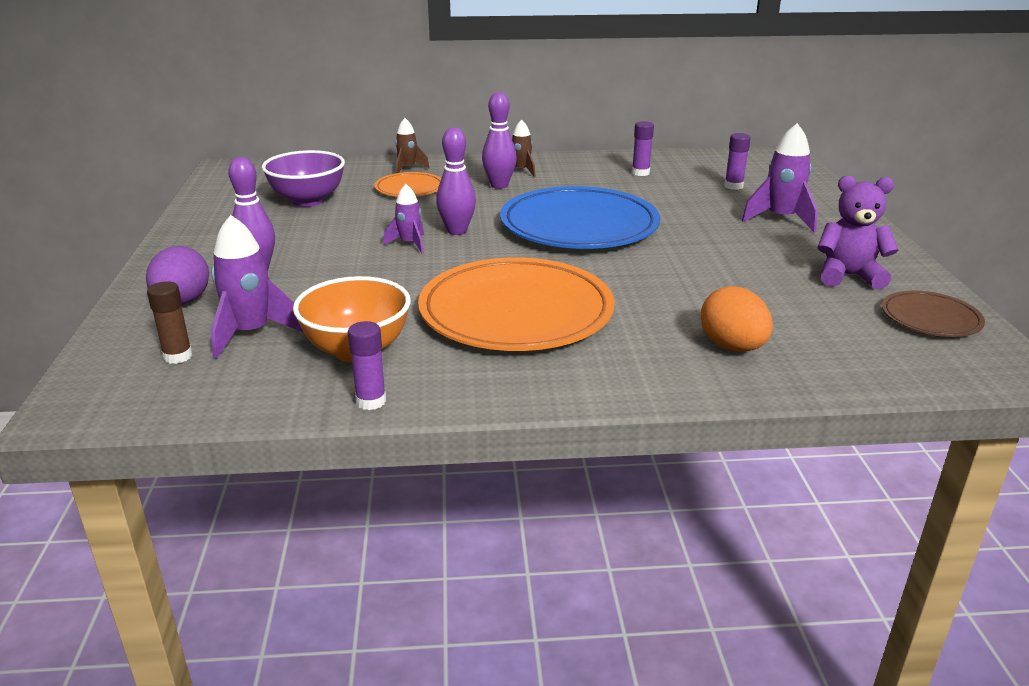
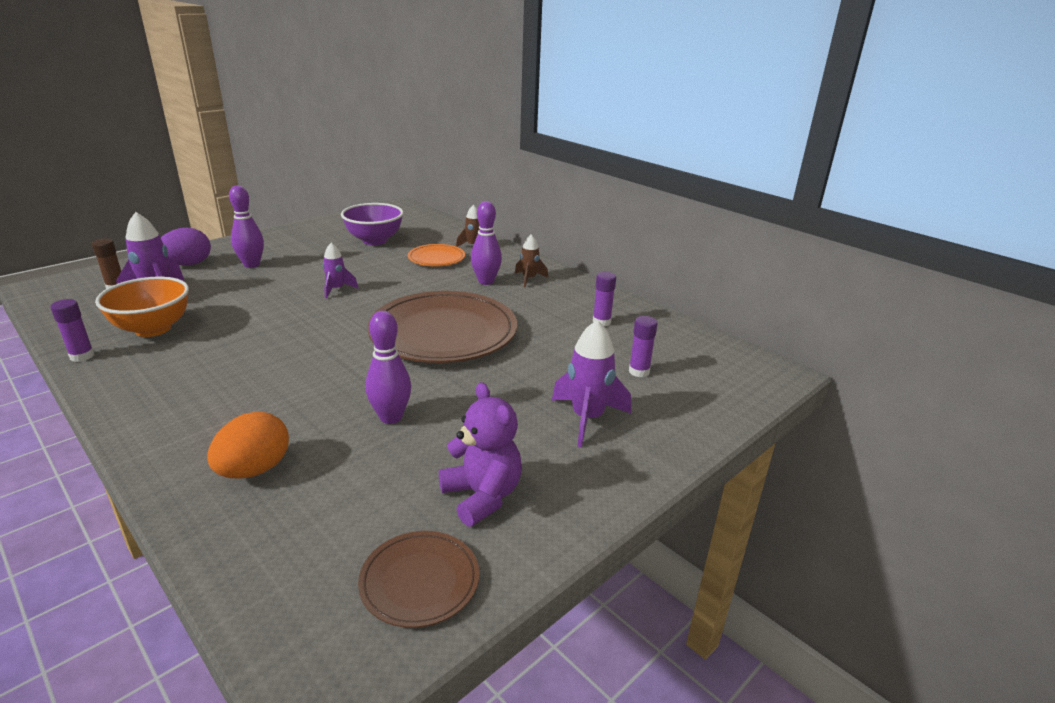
camera: 50 degrees right, 0 degrees up
(457, 231) = (377, 296): purple bowling pin -> purple bowling pin (391, 417)
(516, 312) = (252, 359): orange plate -> none
(579, 226) = (443, 333): blue plate -> brown plate

